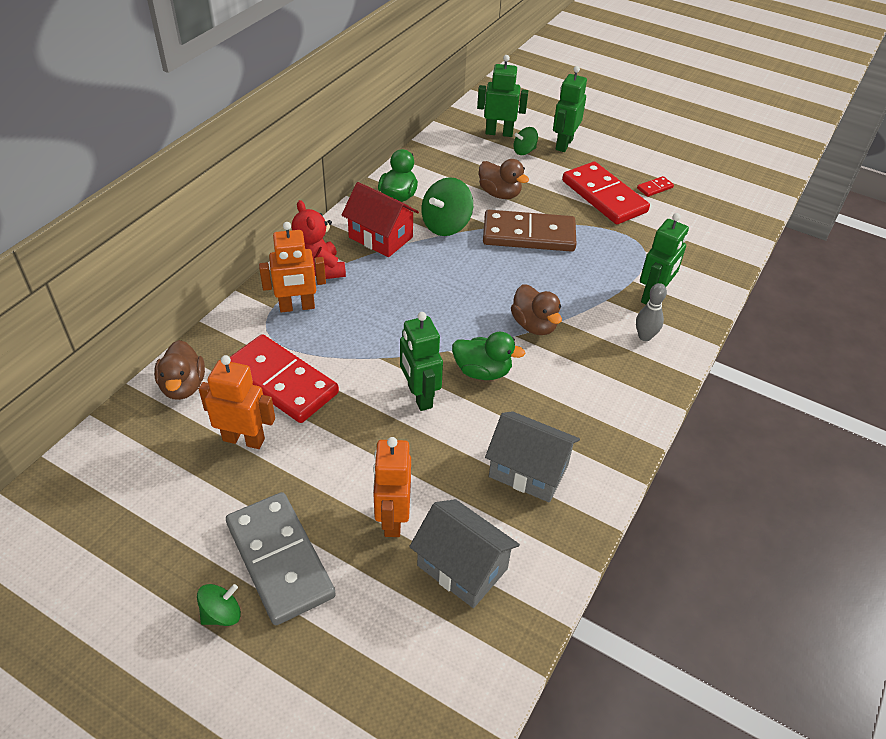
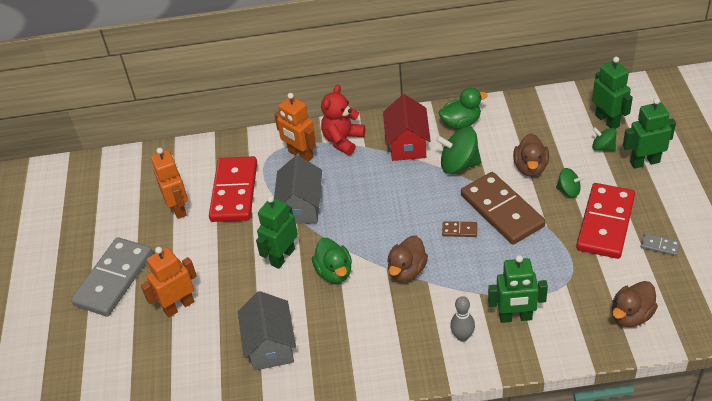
camera: 60 degrees right, 0 degrees up
(183, 386) = (193, 158): brown duck -> brown duck (631, 315)
(222, 614) = (65, 281): green spinning top -> green spinning top (568, 191)
(462, 567) = (171, 358): grey house -> grey house (301, 206)
(523, 269) = (459, 230): none -> brown domino
(654, 188) = (659, 246): red domino -> grey domino

